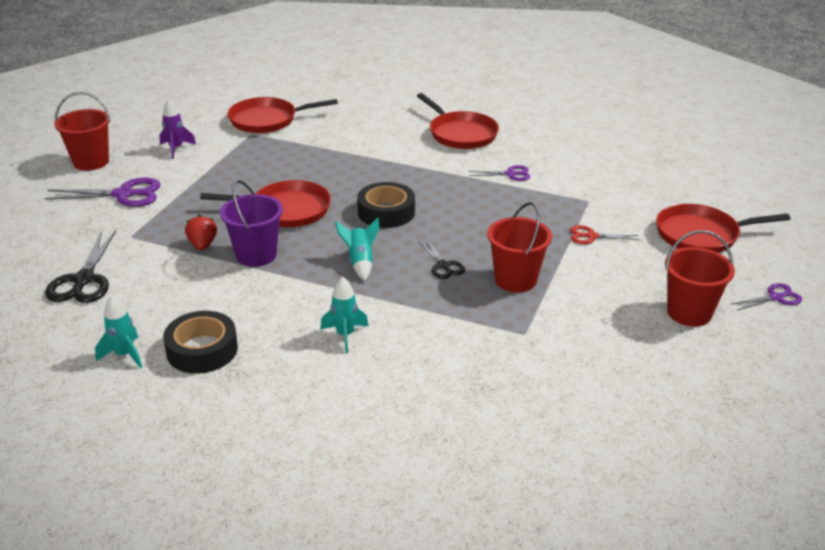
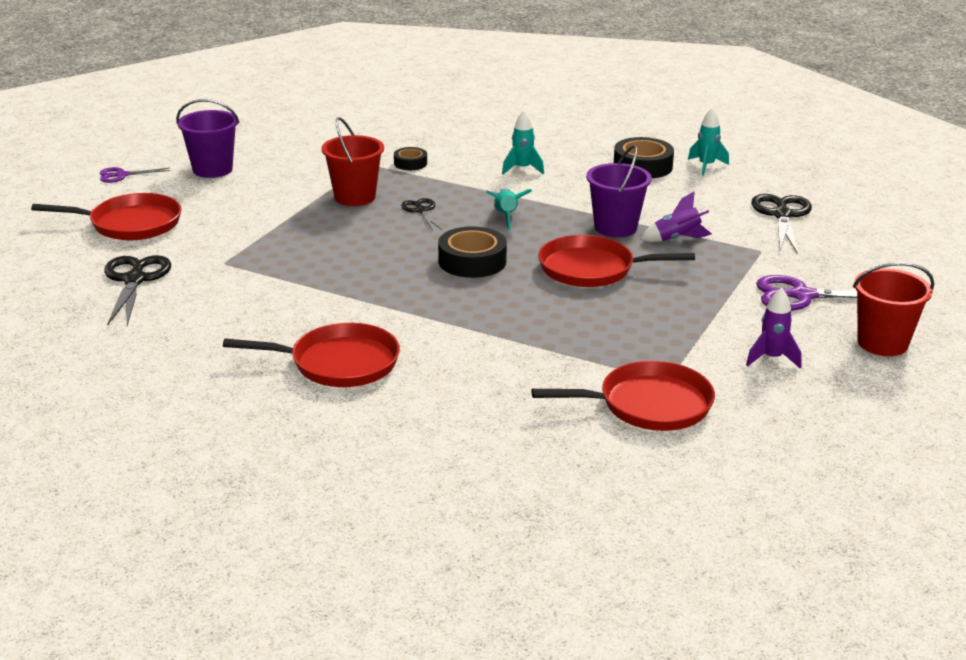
camera: 175 degrees left, 5 degrees down
(202, 245) = (676, 239): red strawberry -> purple rocket
(461, 134) = (339, 363): red pan -> red pan turned 120 degrees clockwise
(475, 337) = (410, 163): none -> black tape
(510, 174) = (299, 298): purple scissors -> none
(591, 236) = (251, 228): red scissors -> none
(644, 183) = (135, 280): none -> black scissors
(689, 313) = (212, 169): red bucket -> purple bucket

